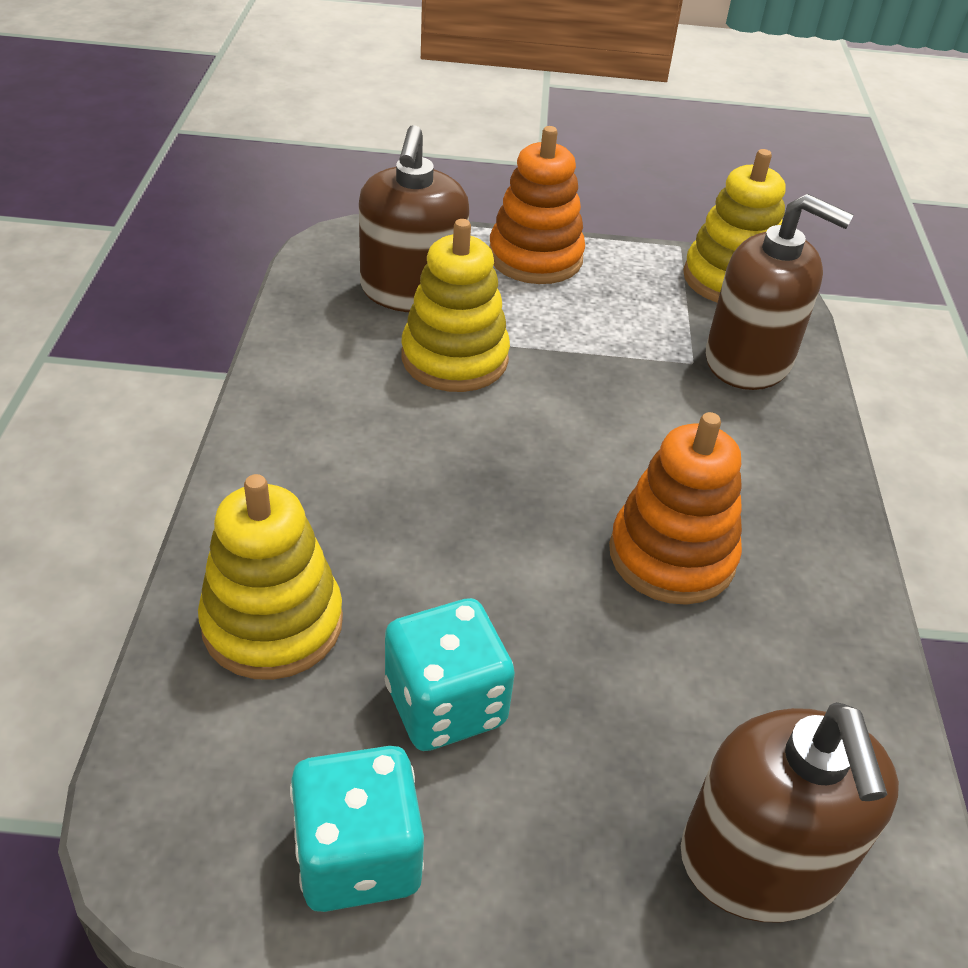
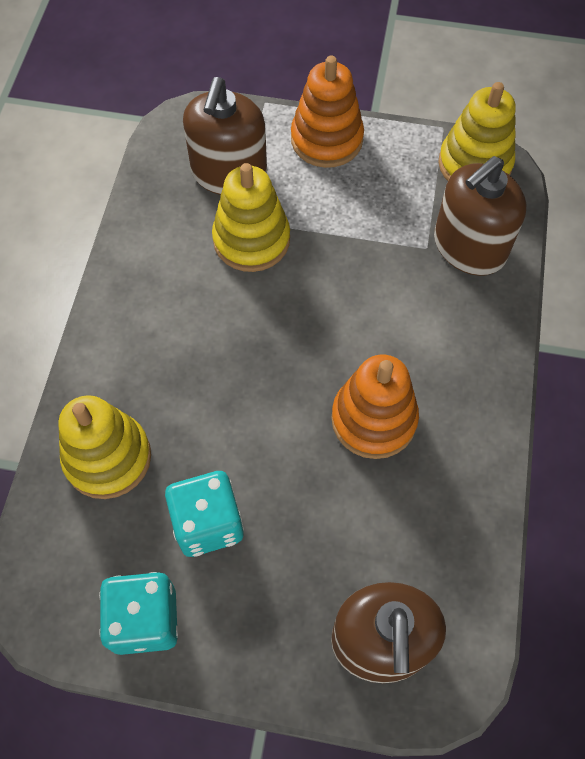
camera: 10 degrees right, 20 degrees up
(748, 360) = (469, 247): brown soap dispenser -> brown soap dispenser turned 105 degrees clockwise

